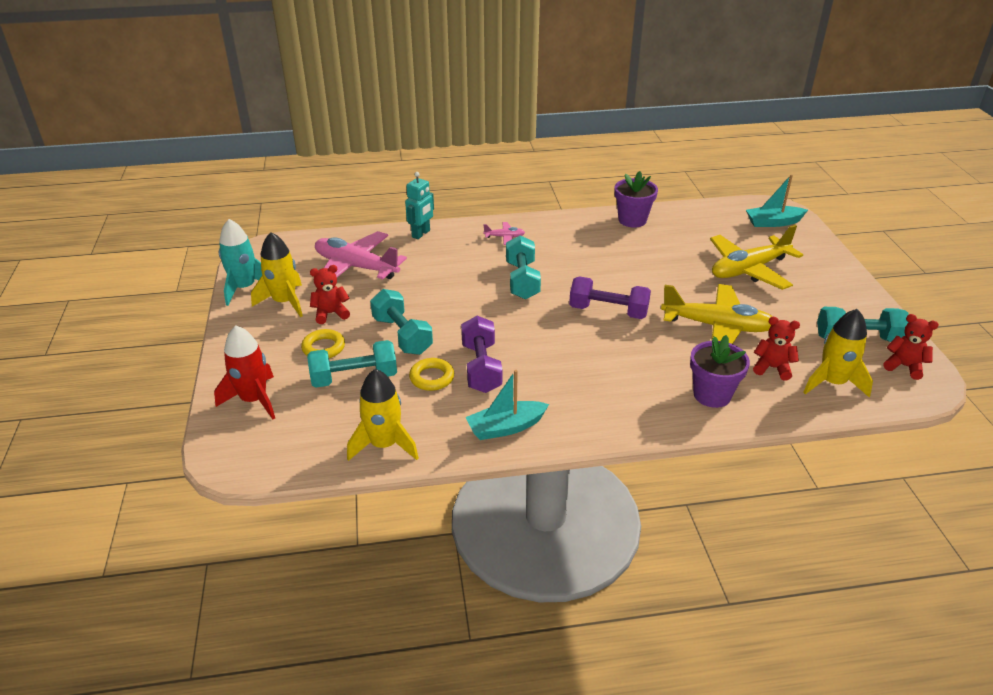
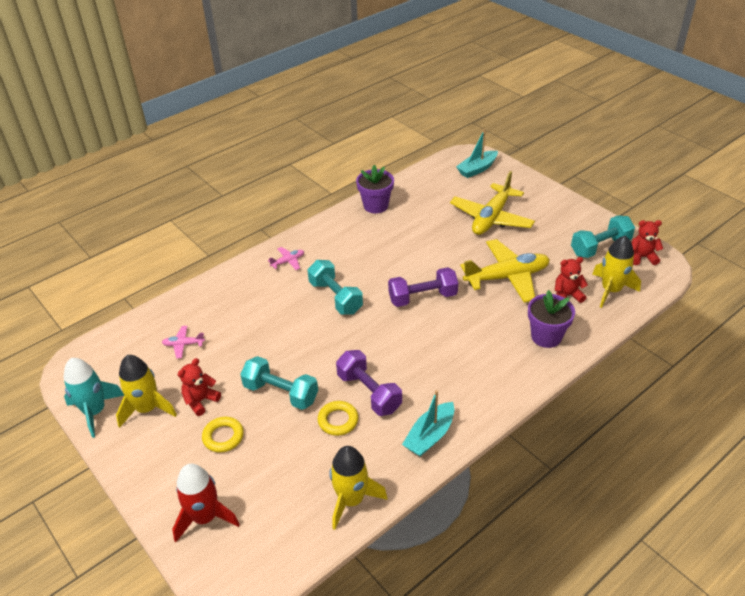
camera: 30 degrees left, 5 degrees up
(354, 378) = (275, 452): turquoise dumbbell -> none
(356, 267) = (183, 344): pink plane -> pink plane, size x0.43
(421, 234) = (214, 287): turquoise robot -> none

